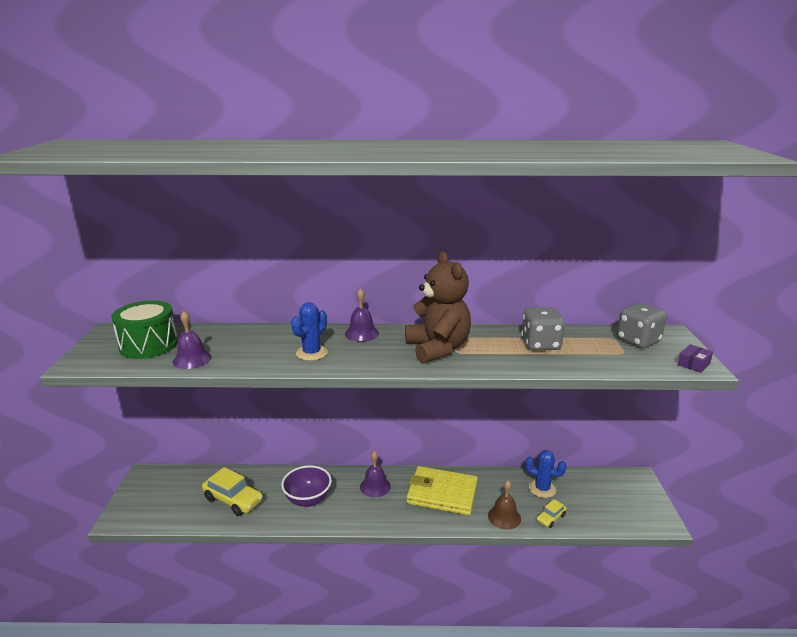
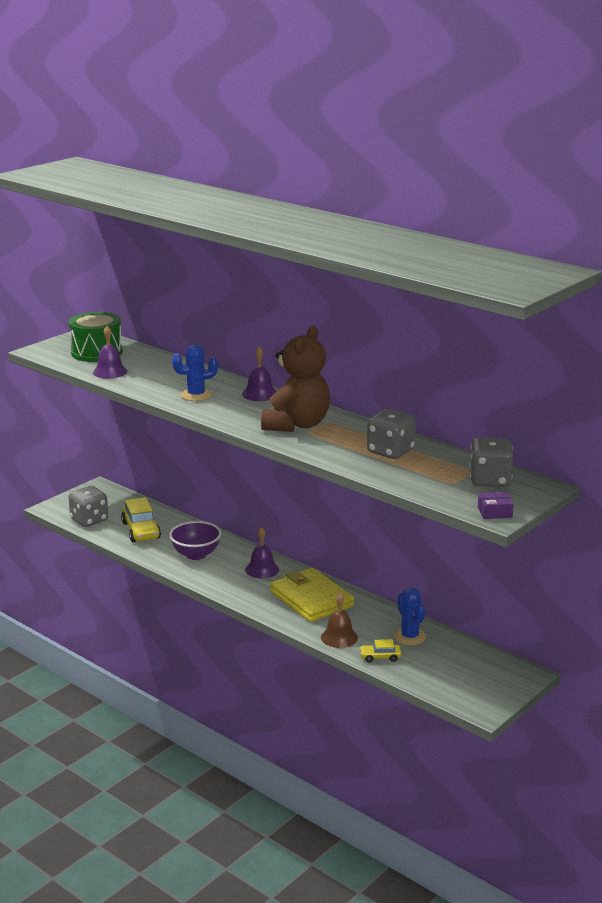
camera: 40 degrees right, 0 degrees up
(171, 513) = (89, 520): none -> grey dice

